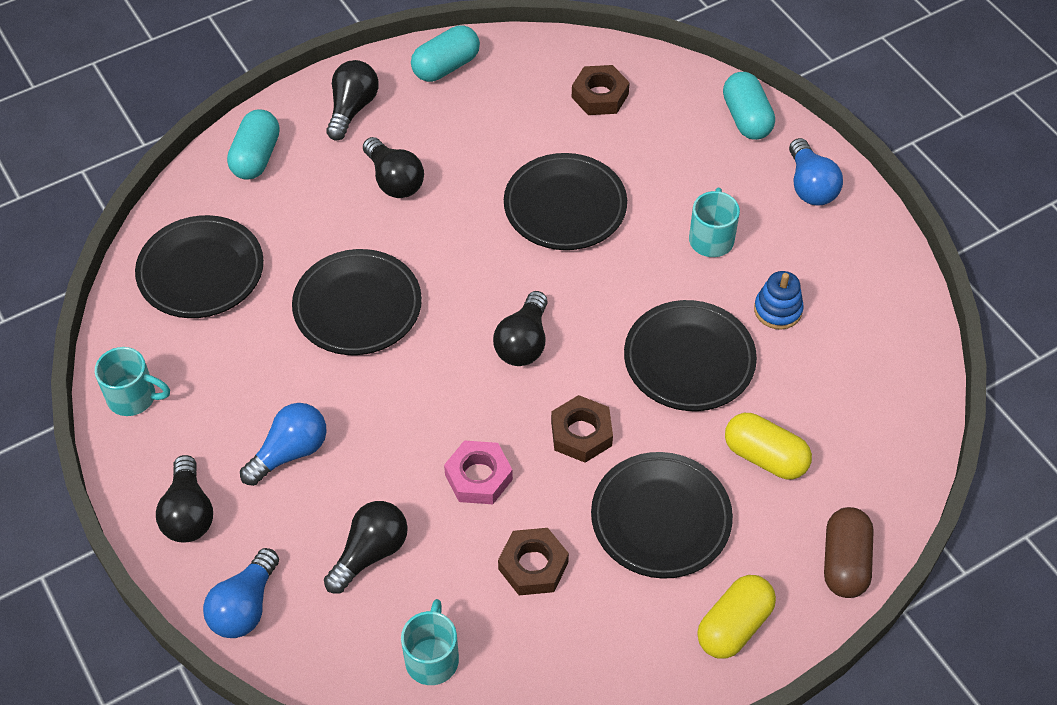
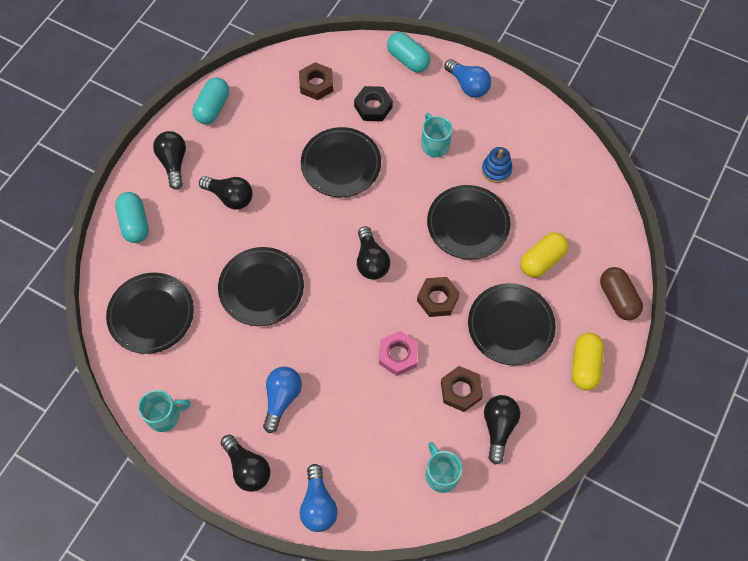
camera: 30 degrees left, 10 degrees up
(370, 553) = (367, 433): black light bulb -> black light bulb (498, 427)
(658, 155) = (373, 107): none -> black nut
(765, 457) = (542, 260): yellow capsule -> yellow capsule turned 45 degrees counterclockwise

